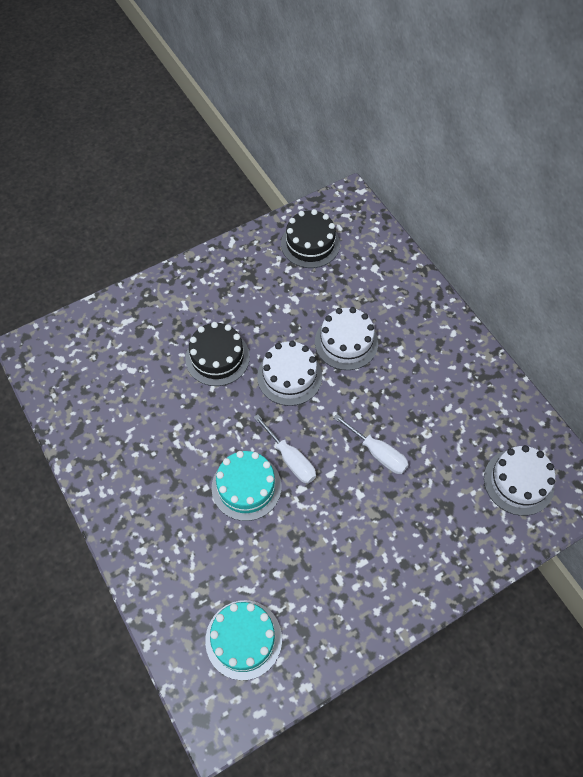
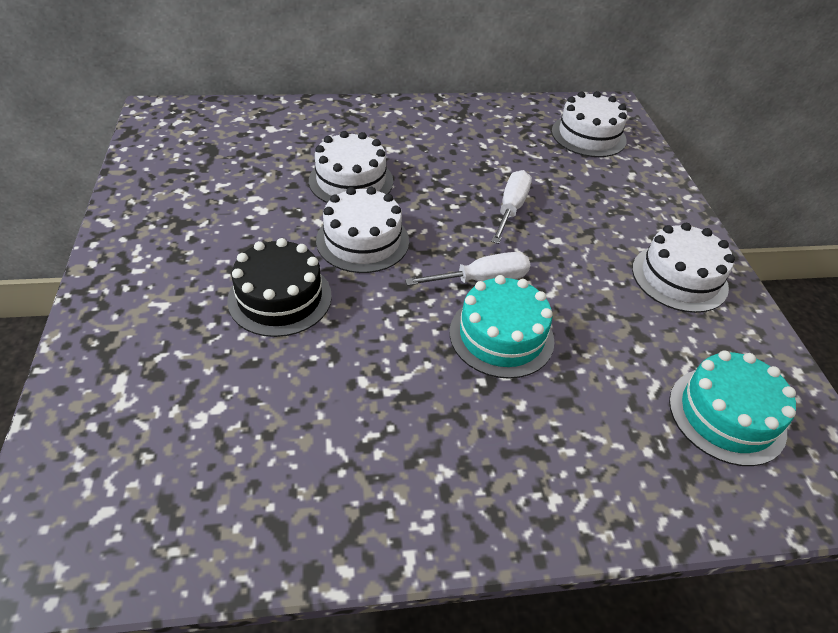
camera: 70 degrees left, 15 degrees down
(310, 244) = (187, 159): black cake -> none
(365, 589) = (679, 278): none -> white cake
(377, 453) = (511, 209): white screwdriver -> white screwdriver turned 45 degrees counterclockwise

